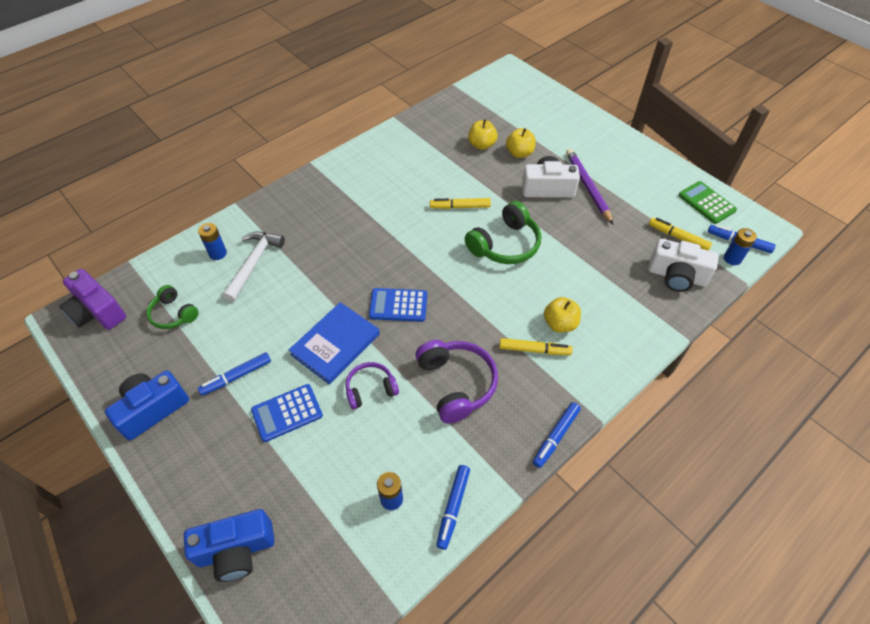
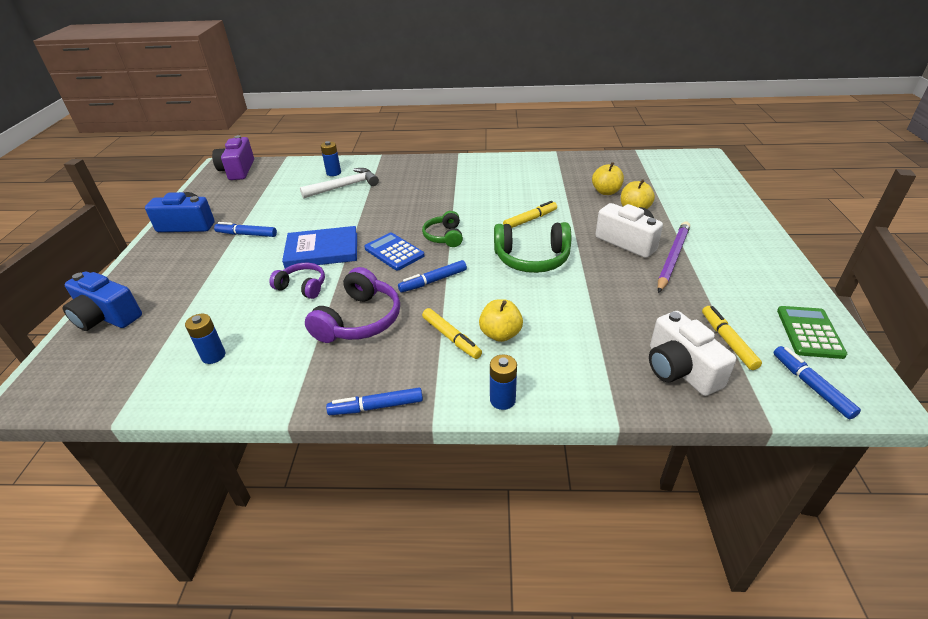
camera: 45 degrees right, 15 degrees down
(173, 314) = (267, 189): green headphones -> green headphones (444, 236)
(287, 413) = (240, 268): blue calculator -> none
(453, 507) = (237, 392): blue marker -> blue marker (433, 281)
(460, 207) = (530, 220): yellow marker -> yellow marker turned 105 degrees clockwise
(732, 258) = (780, 395): blue battery -> blue battery (502, 400)

